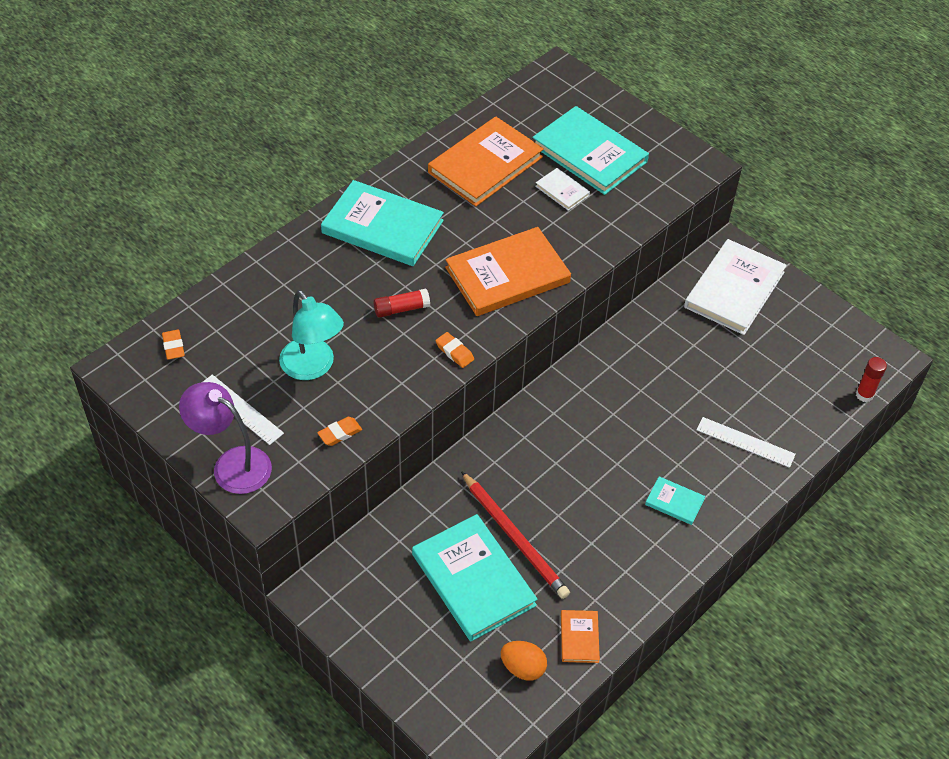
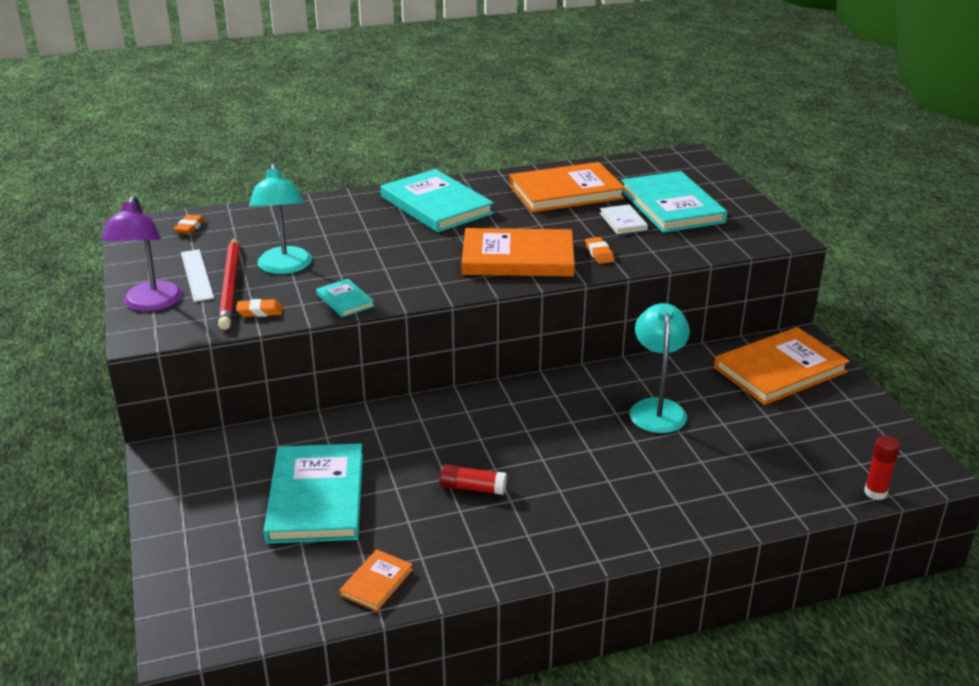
camera: 30 degrees right, 20 degrees down
(232, 464) = (150, 304): purple lamp -> purple lamp turned 150 degrees counterclockwise
(401, 309) = (399, 254): red glue stick -> red glue stick (472, 488)
(454, 352) = (417, 291): orange eraser -> orange eraser (599, 253)
(514, 537) = (387, 479): red pencil -> red pencil (230, 285)
(523, 668) = (295, 585): orange egg -> none
(668, 372) = (657, 408): none -> turquoise lamp
(674, 502) = (578, 508): turquoise book -> turquoise book (345, 300)
(734, 290) = (780, 370): white book -> orange book
(745, 442) = (699, 487): white ruler -> none

